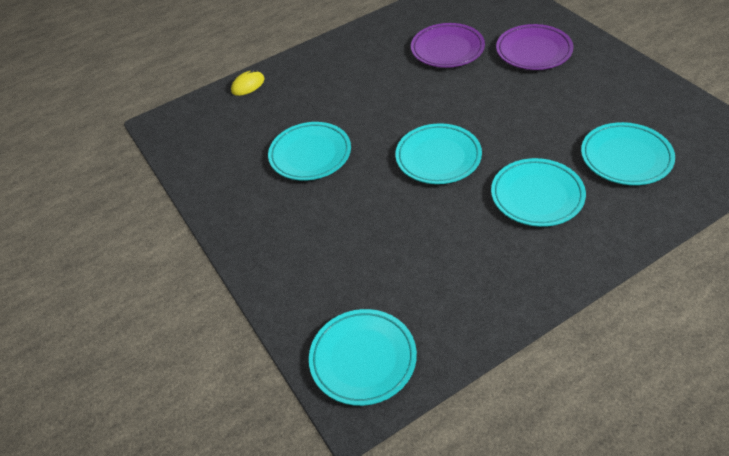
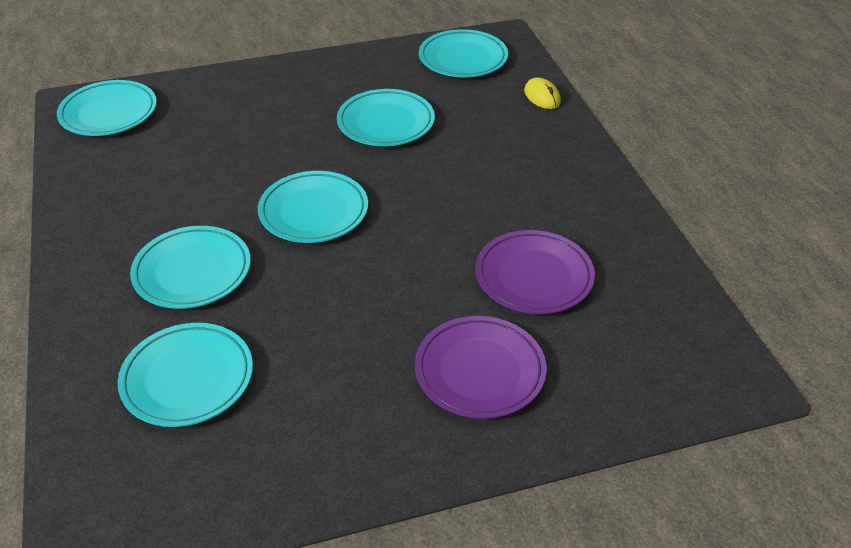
camera: 100 degrees right, 5 degrees down
(200, 138) = (463, 59): none -> turquoise plate

